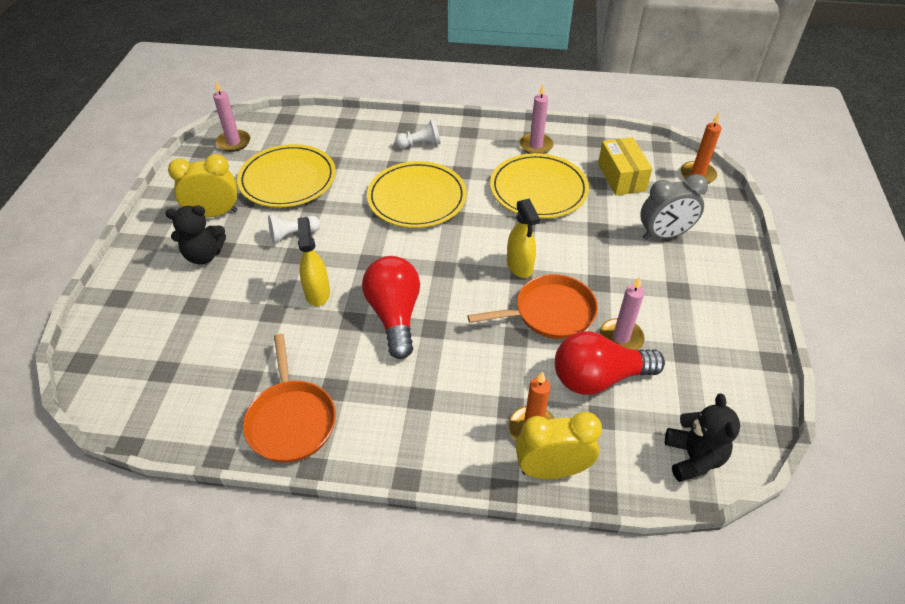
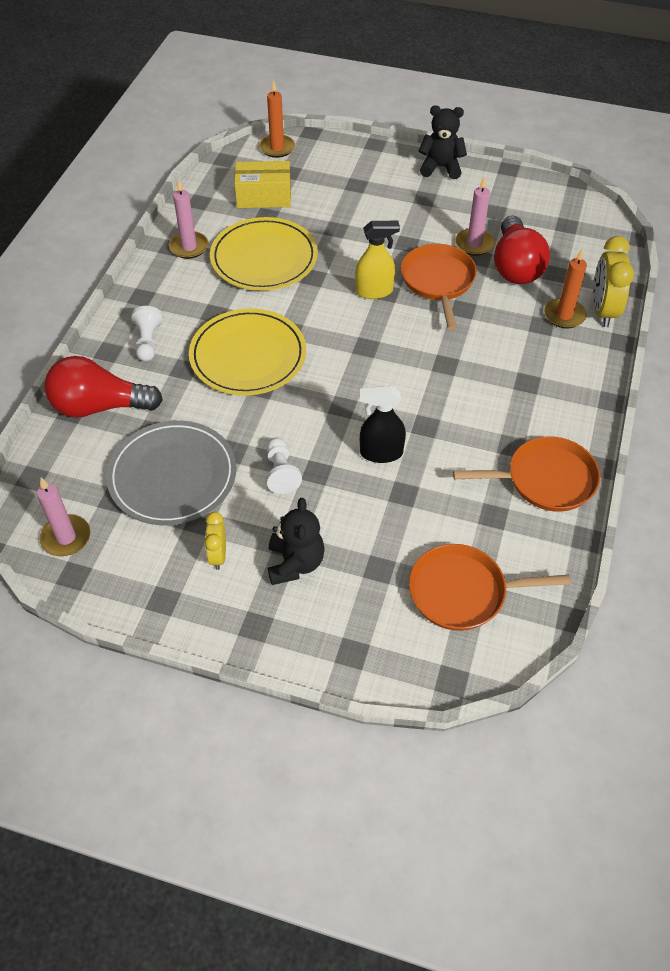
camera: 80 degrees left, 5 degrees up
(166, 363) = (463, 592): none -> orange pan
(214, 214) = (218, 555): yellow clock -> yellow clock, size x0.58
(288, 179) = (172, 476): yellow plate -> grey plate
(317, 293) = (381, 453): yellow spray bottle -> black spray bottle
(394, 315) = (423, 391): red light bulb -> red light bulb (99, 406)
(664, 235) = (354, 189): grey clock -> none
(693, 458) = (594, 233): black teddy bear -> black teddy bear (441, 167)

